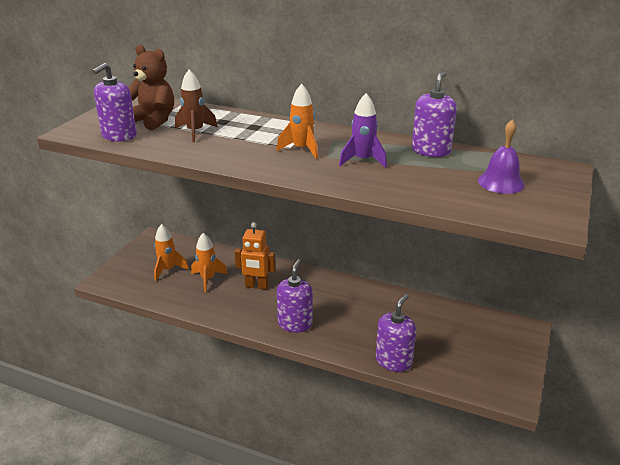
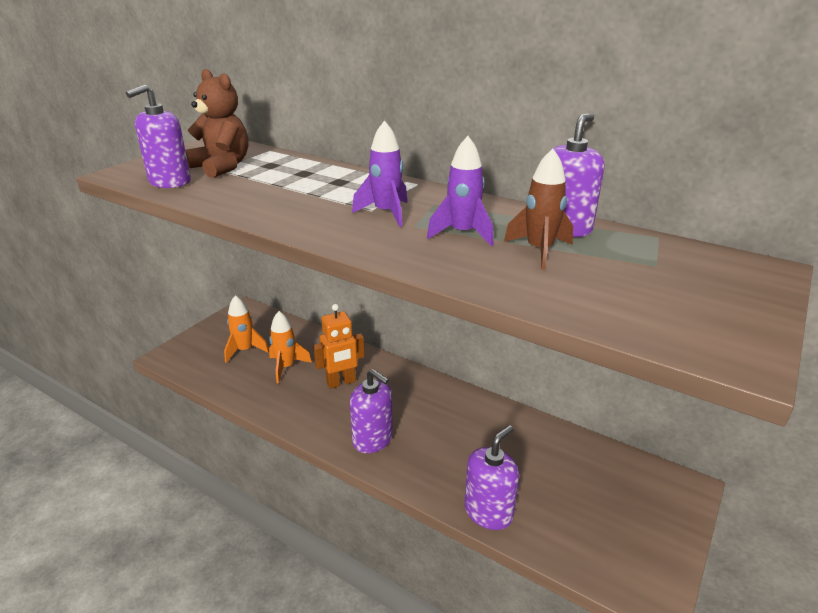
camera: 10 degrees right, 0 degrees up
(195, 132) = (263, 183): brown rocket -> brown rocket (539, 251)
(256, 286) = (341, 382): orange robot -> orange robot turned 45 degrees counterclockwise
(295, 324) = (373, 439): purple soap dispenser -> purple soap dispenser turned 105 degrees clockwise
(302, 149) = (386, 213): orange rocket -> purple rocket
(500, 182) = (659, 281): purple bell -> none

